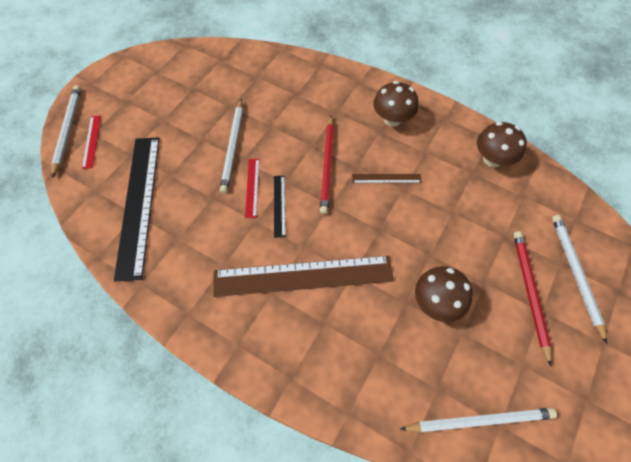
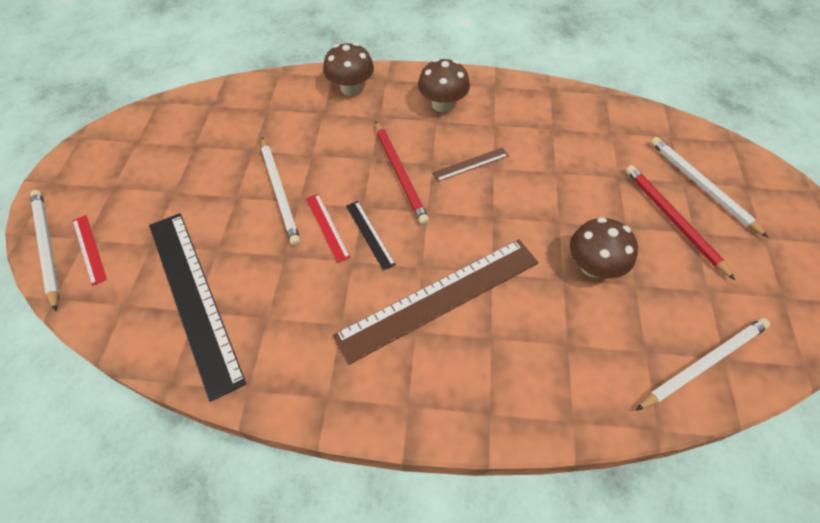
camera: 25 degrees left, 5 degrees down
(492, 159) = (563, 109): brown mushroom -> brown mushroom (350, 88)

